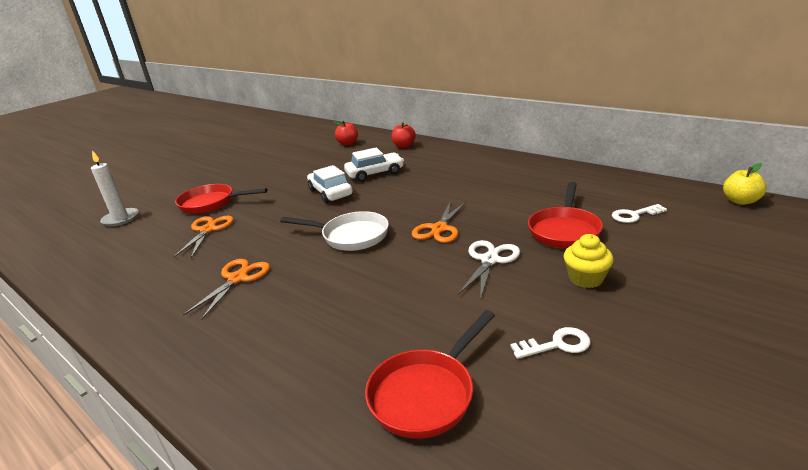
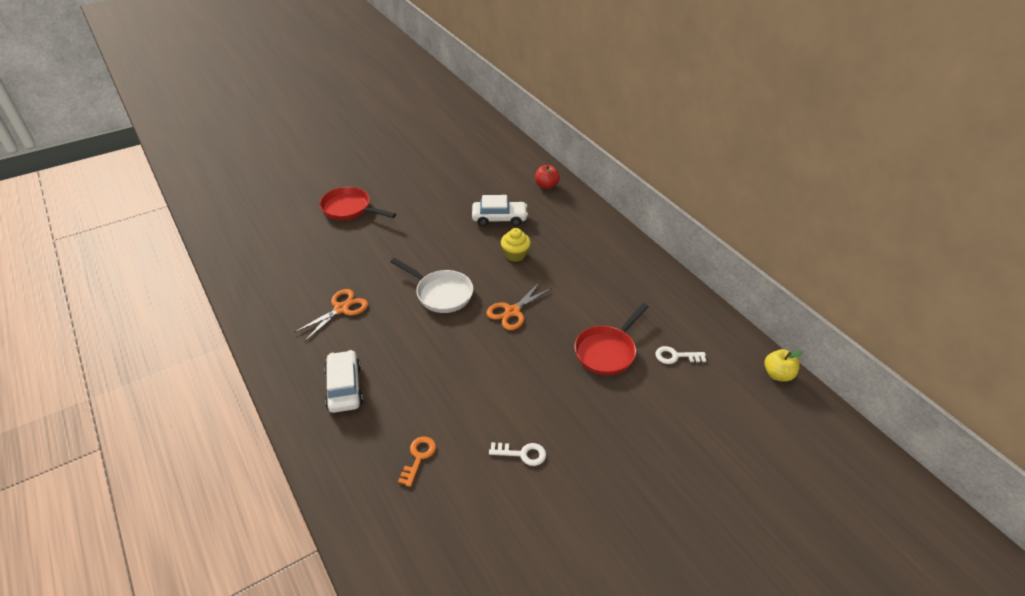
camera: 15 degrees right, 15 degrees up
(121, 219) = (275, 203): white candle -> none
(208, 230) = (337, 243): orange scissors -> none
(330, 193) = (450, 232): white car -> white car (344, 387)
(348, 143) = (498, 162): red apple -> none
(426, 394) = (418, 457): red pan -> orange key
(489, 260) = (529, 361): white scissors -> none
(586, 278) = (585, 406): yellow cupcake -> yellow cupcake (515, 254)

